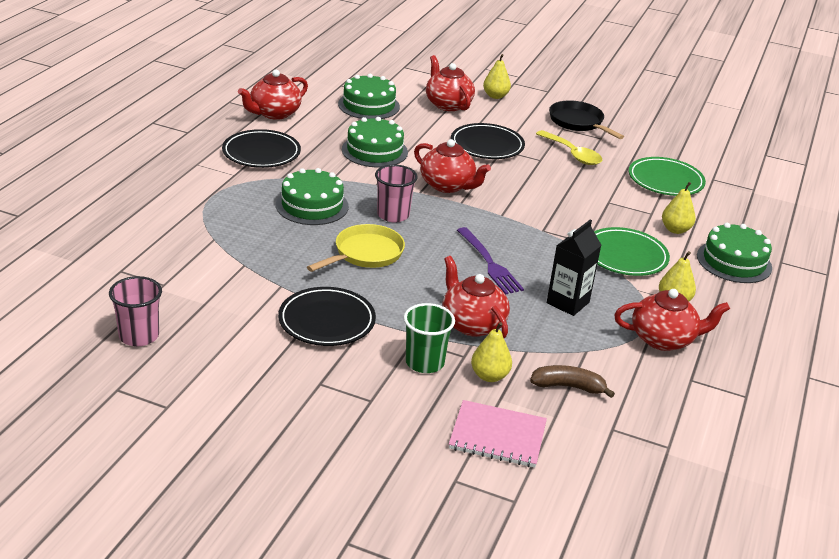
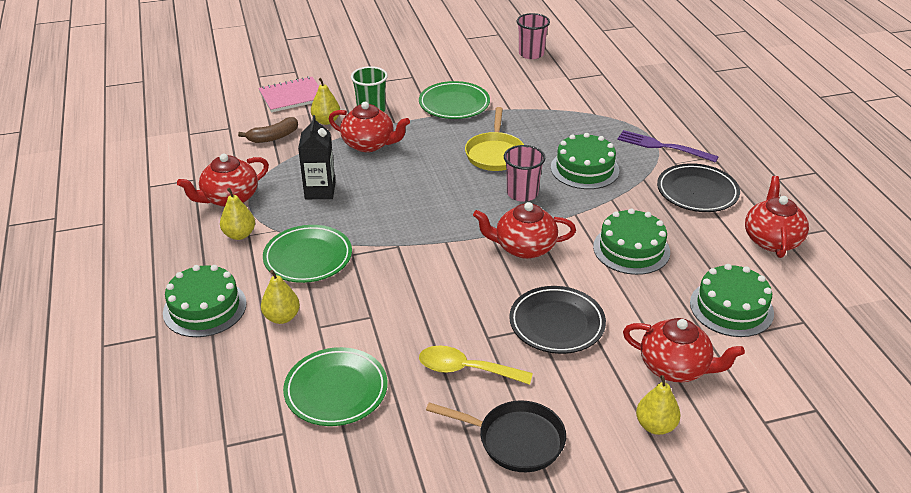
camera: 145 degrees right, 5 degrees up
(327, 321) = (454, 104): black plate -> green plate
(490, 263) = (405, 192): purple fork -> purple fork (662, 146)

